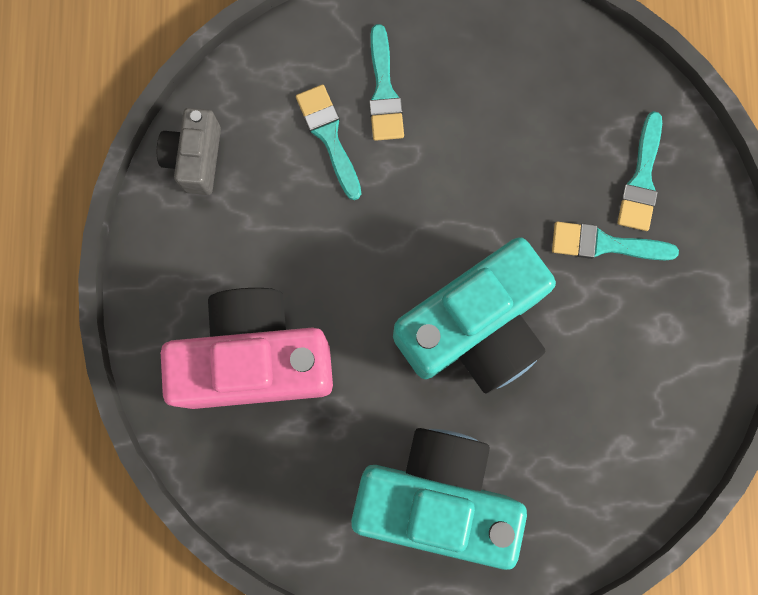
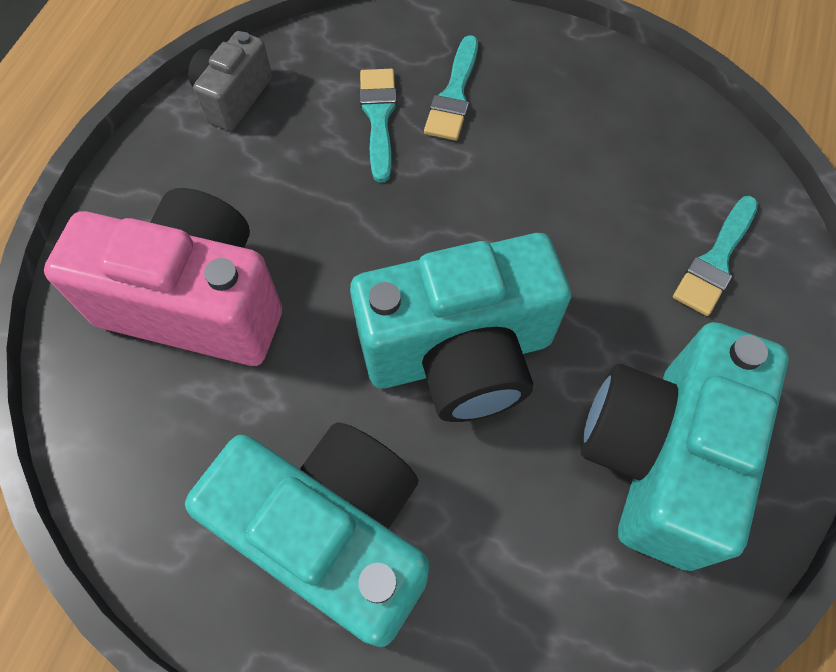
camera: 20 degrees right, 15 degrees down
(605, 244) = (650, 315): turquoise brush -> none
(641, 356) = (659, 457): none -> turquoise camera

